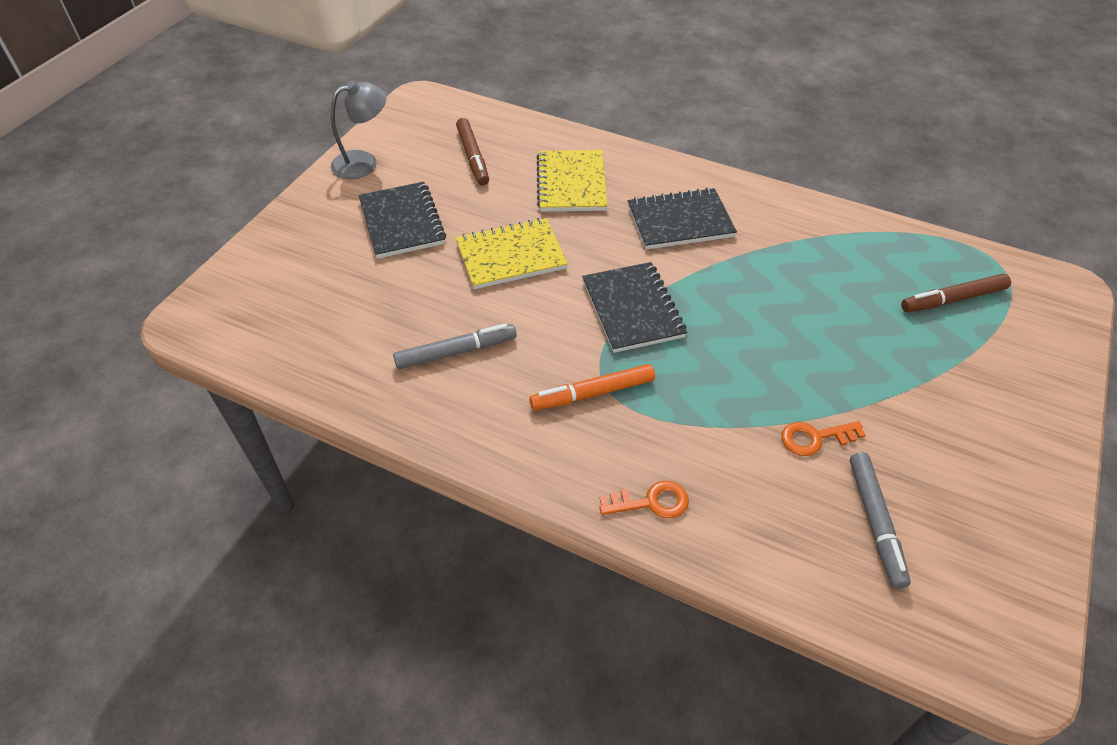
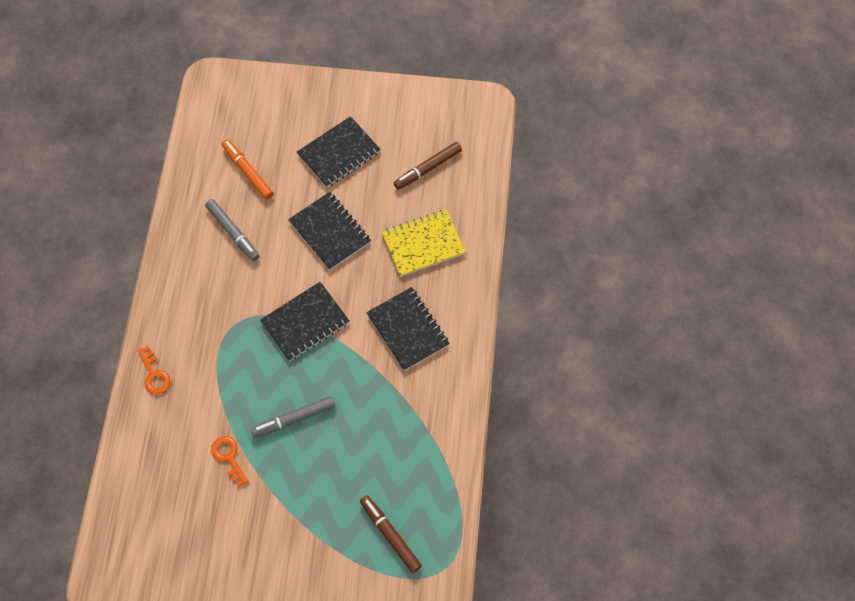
camera: 70 degrees right, 15 degrees up
(364, 162) = (393, 103): grey lamp -> none
(511, 256) = (330, 232): yellow notebook -> black notebook
(592, 393) = (224, 320): orange marker -> orange marker (247, 172)
(875, 522) = (175, 501): grey marker -> grey marker (294, 419)

